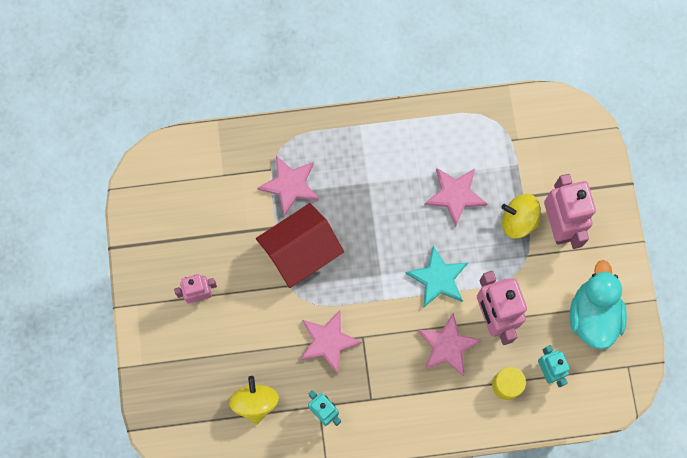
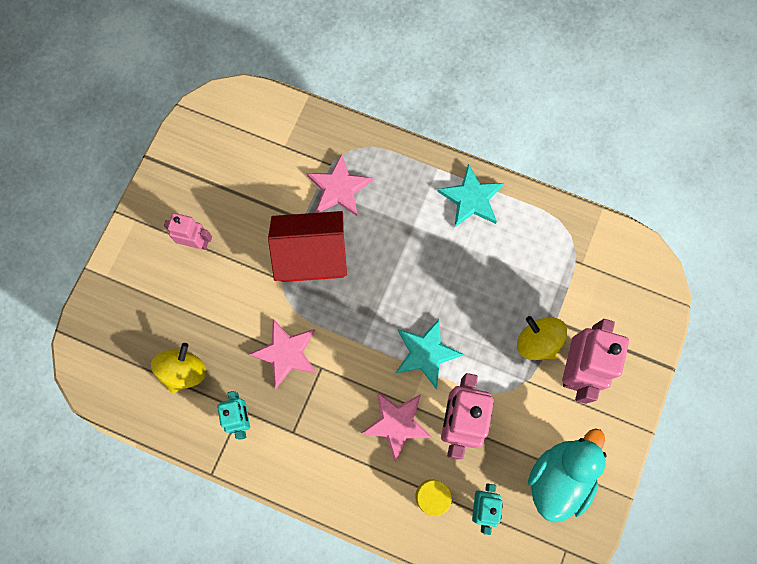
camera: 30 degrees right, 0 degrees up
(401, 135) = (471, 198): none -> turquoise star
(455, 195) = (489, 283): pink star -> none

